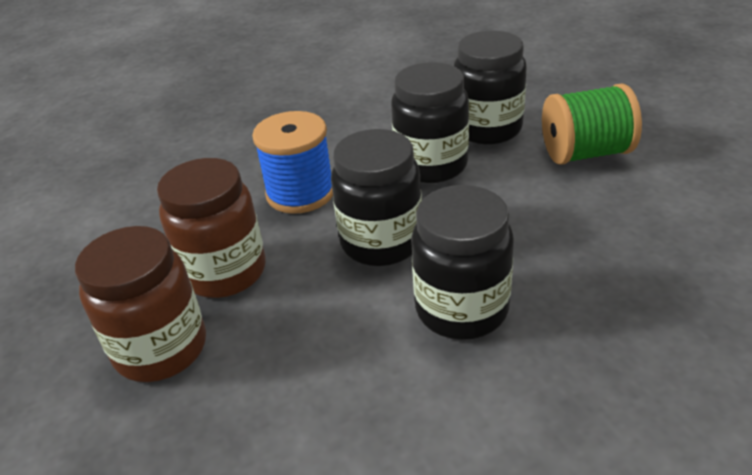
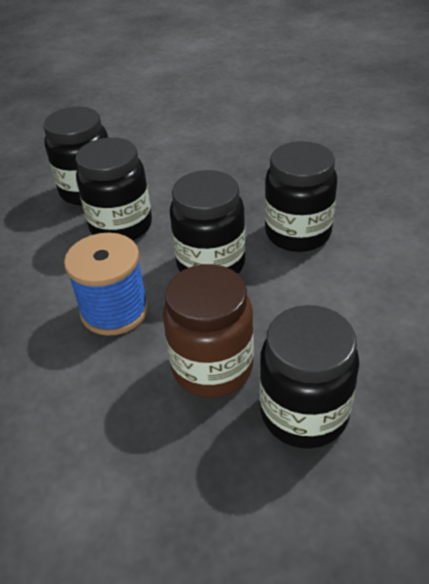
camera: 80 degrees left, 5 degrees up
(161, 349) = (304, 413): brown jar -> black jar
(585, 153) = (152, 154): green spool -> none

